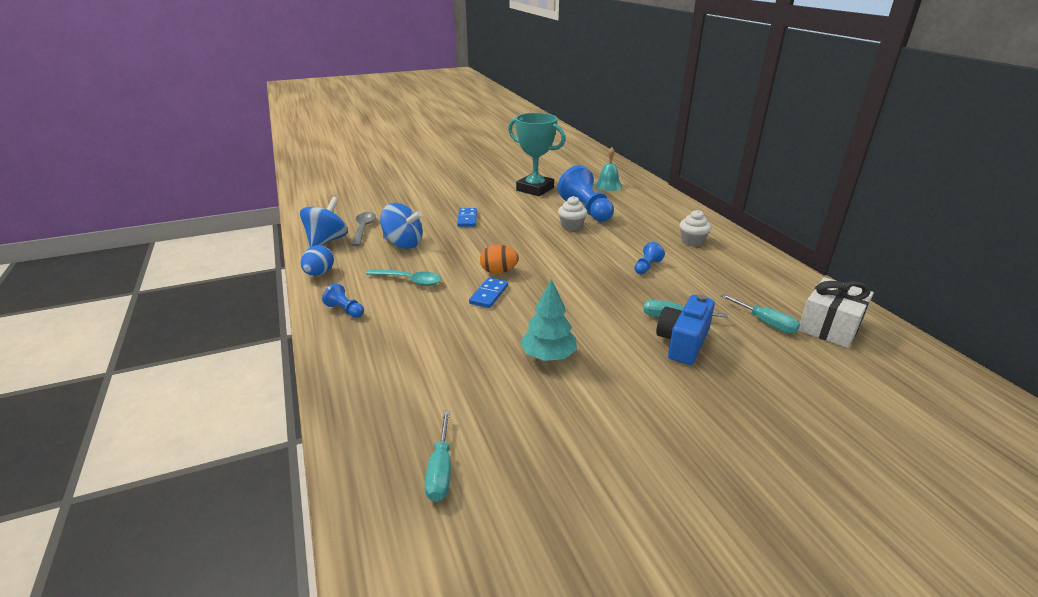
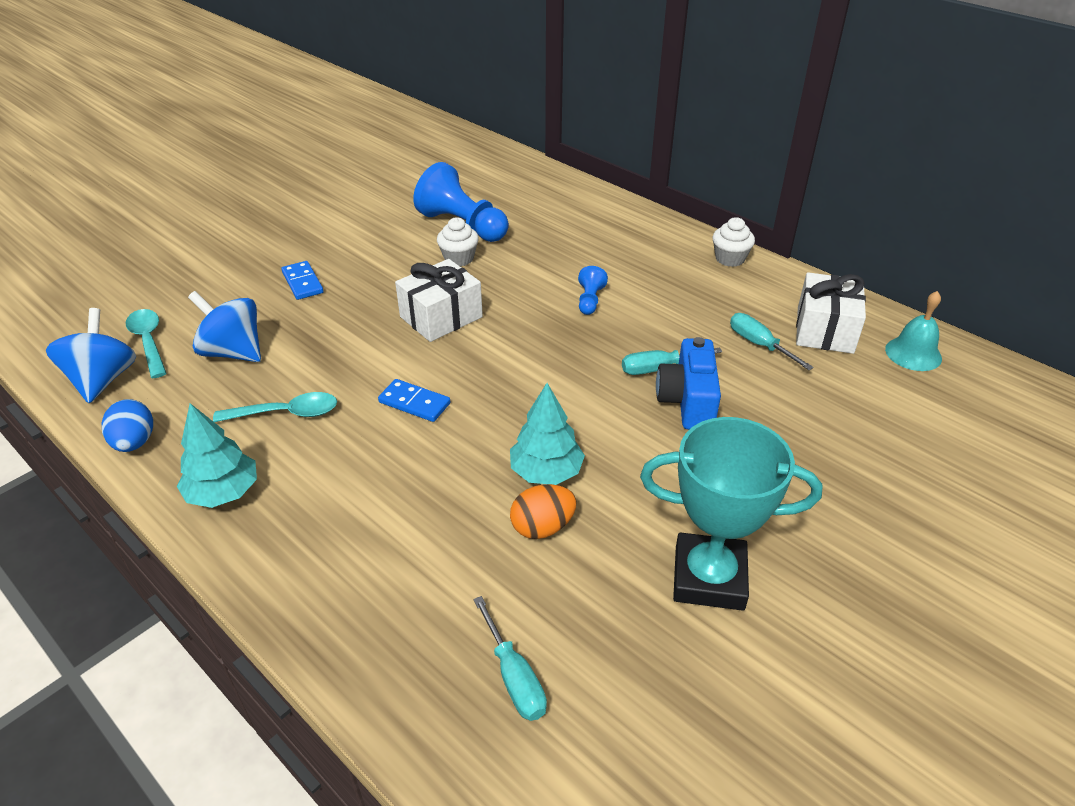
camera: 25 degrees left, 10 degrees up
(345, 310) = (223, 492): blue pawn -> turquoise tree
(363, 229) = (149, 342): grey spoon -> turquoise spoon
(403, 244) = (233, 352): blue spinning top -> blue spinning top turned 150 degrees counterclockwise
(489, 294) = (414, 403): blue domino -> blue domino turned 60 degrees counterclockwise
(499, 271) = (405, 361): orange egg -> orange egg (542, 527)
(535, 189) = (369, 204): turquoise trophy -> turquoise trophy (709, 578)
(538, 254) = (441, 317): none -> white gift
(608, 185) = (468, 175): turquoise bell -> turquoise bell (913, 353)
(692, 241) = (623, 245): white cupcake -> white cupcake (730, 258)
(765, 322) = (759, 345): turquoise screwdriver -> turquoise screwdriver turned 150 degrees counterclockwise

